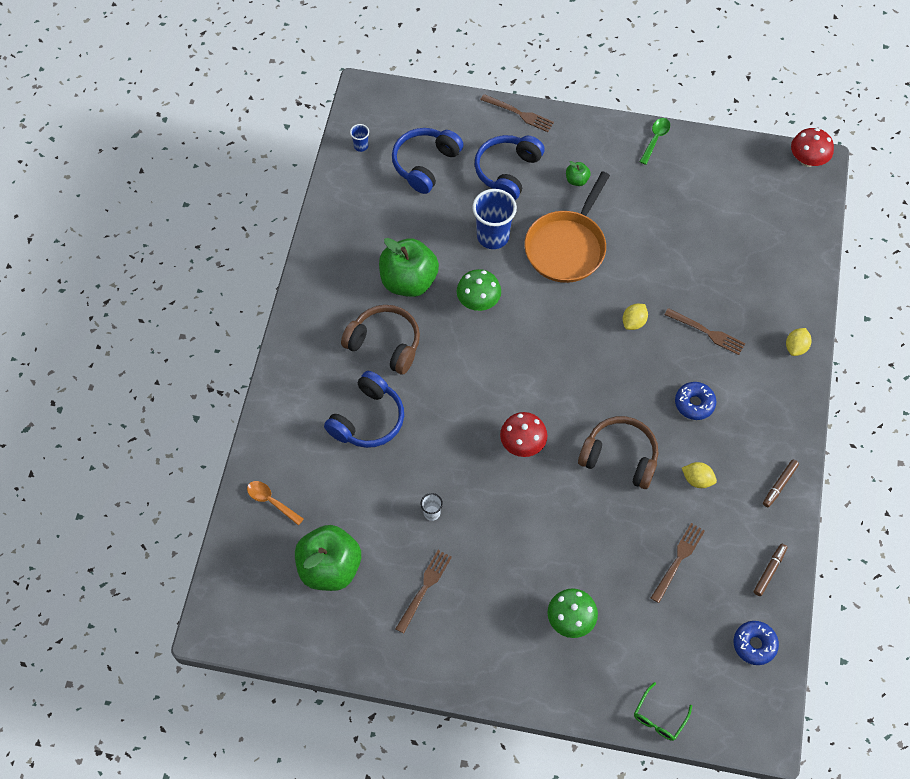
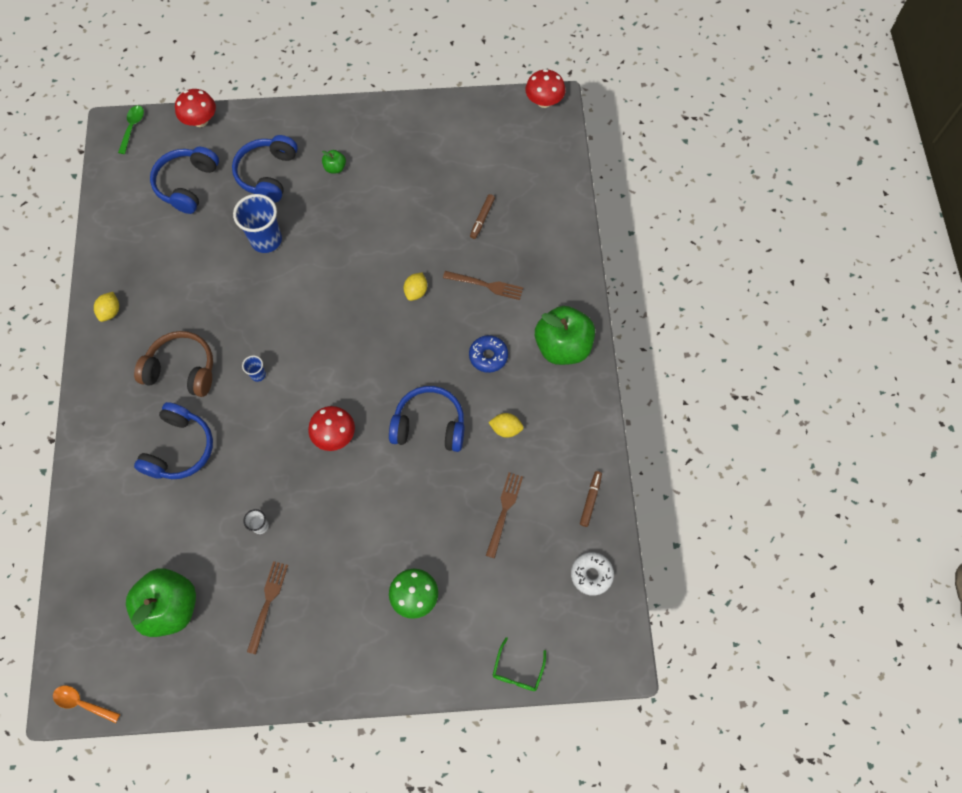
camera: 15 degrees left, 5 degrees up
(271, 501) = (99, 555): orange spoon -> orange spoon (82, 703)
(361, 146) = (121, 181): blue cup -> blue cup (258, 374)
(409, 281) = (193, 302): green apple -> green apple (562, 346)
(451, 103) = (200, 120): none -> red mushroom
(478, 301) = (264, 306): green mushroom -> none
(520, 114) = (269, 116): brown fork -> none
(567, 247) = (338, 234): orange pan -> none
(620, 457) = (429, 425): brown headphones -> blue headphones
(655, 139) = (401, 112): green spoon -> green spoon (132, 127)
(754, 644) = (591, 575): blue donut -> white donut
(779, 485) = (582, 415): brown marker -> brown marker (482, 218)
(795, 347) = (570, 280): yellow lemon -> yellow lemon (110, 312)

